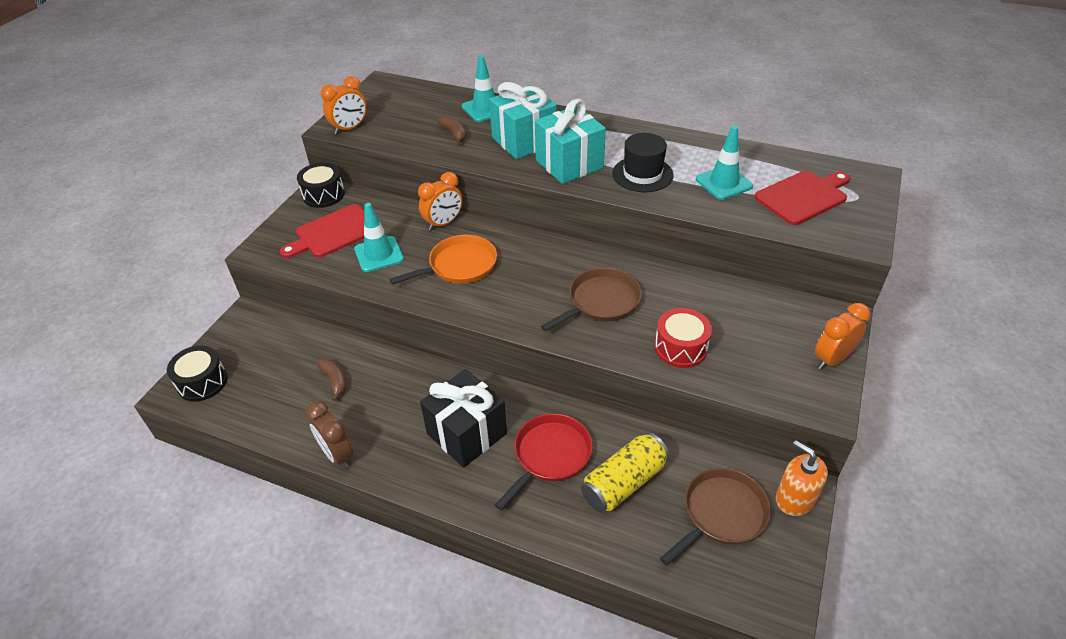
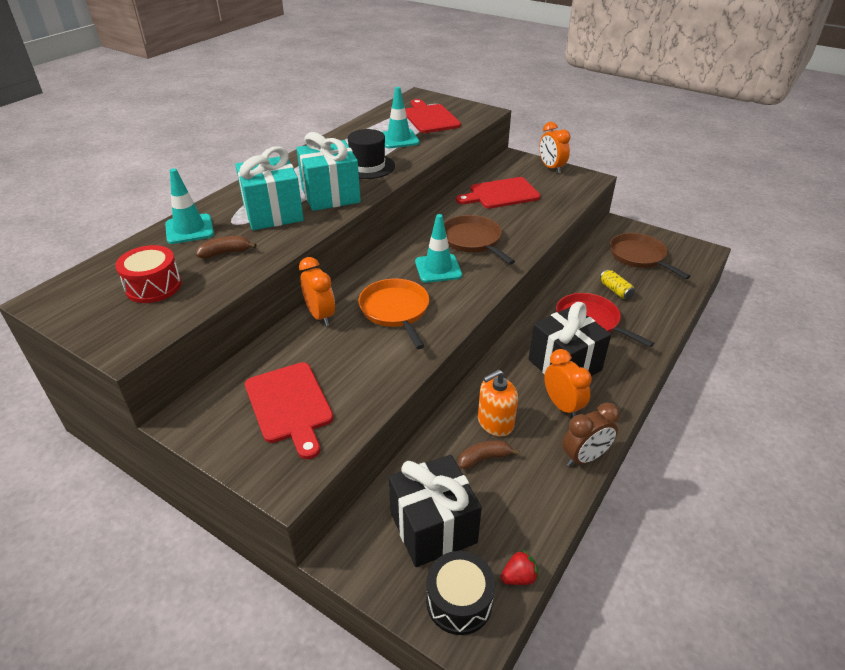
camera: 80 degrees left, 5 degrees down
(217, 415) = (519, 577): none -> red strawberry
(266, 358) = (433, 527): none -> black gift
(323, 195) = (199, 414): black drum -> none
(349, 128) = (142, 331): orange clock -> orange clock (562, 406)
(379, 254) = (351, 367): turquoise traffic cone -> turquoise traffic cone (438, 268)
(624, 482) = (615, 290): yellow can -> yellow can, size x0.54
(680, 348) = (532, 216): red drum -> red drum (153, 286)
(723, 314) = (501, 194): none -> red cutting board
(795, 499) = (626, 229): orange soap dispenser -> orange soap dispenser (495, 422)

